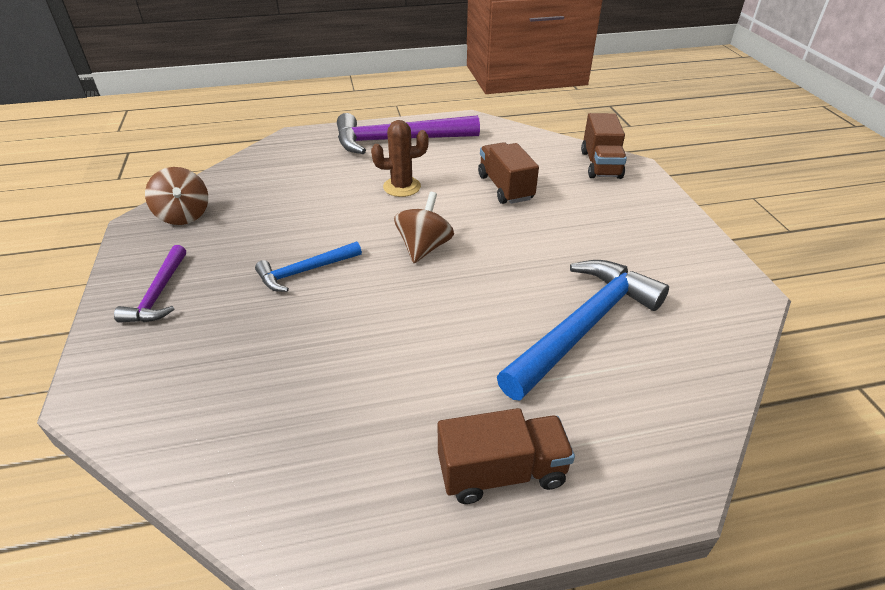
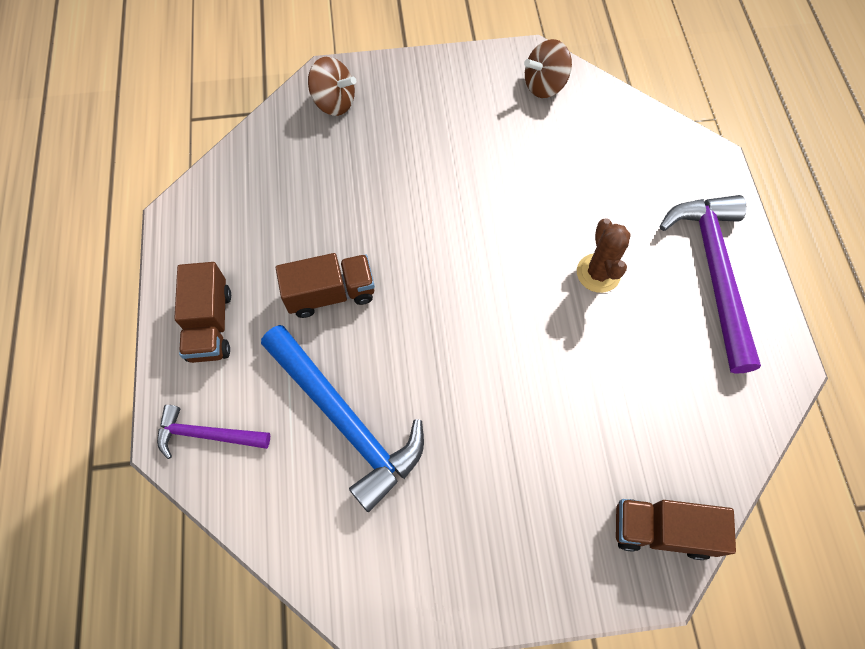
camera: 95 degrees right, 25 degrees up
(158, 294) = (430, 90): purple hammer -> purple hammer (207, 434)
(305, 271) = (450, 189): blue hammer -> none
(424, 247) = (480, 290): brown spinning top -> brown spinning top (334, 102)
(505, 187) = (598, 389): brown truck -> brown truck (330, 294)

